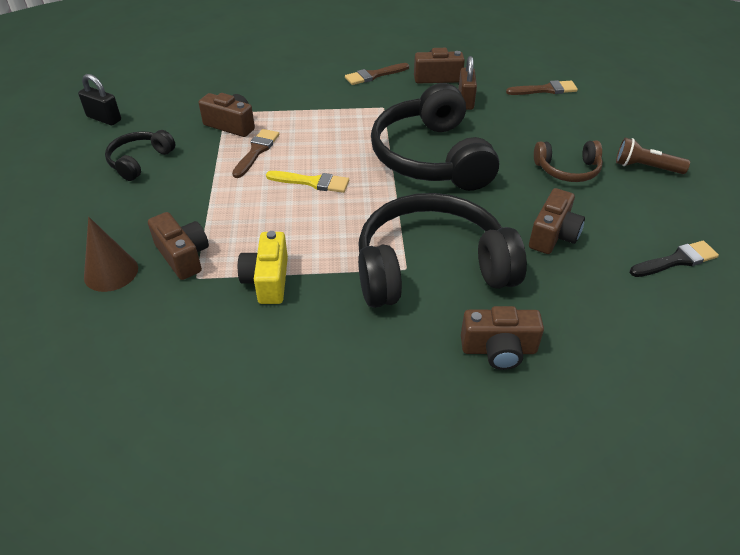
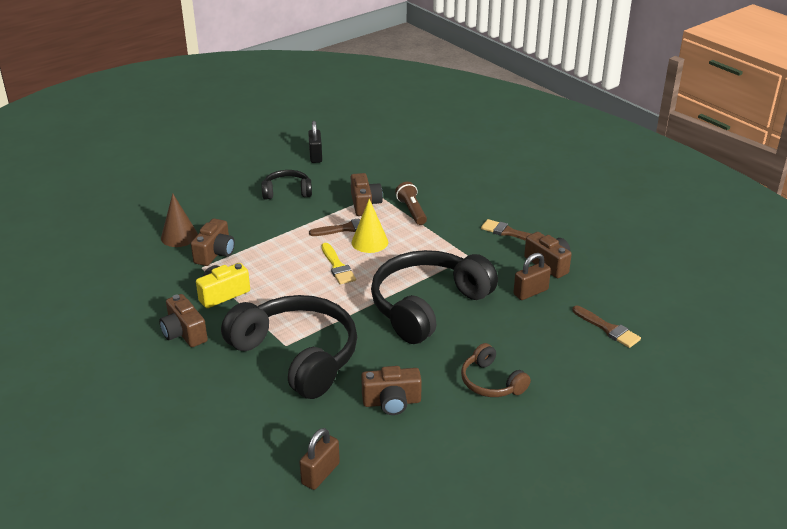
camera: 55 degrees right, 10 degrees down
(296, 148) = (369, 242): none -> yellow cone
(499, 350) = (241, 416): brown camera -> brown camera (184, 333)
(629, 325) = (320, 474): none -> brown padlock
(645, 167) = (548, 427): brown flashlight -> brown flashlight (411, 211)
(676, 260) = (426, 481): black brush -> none

